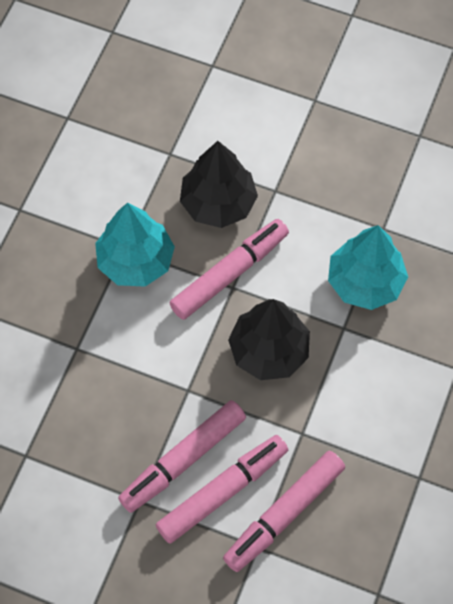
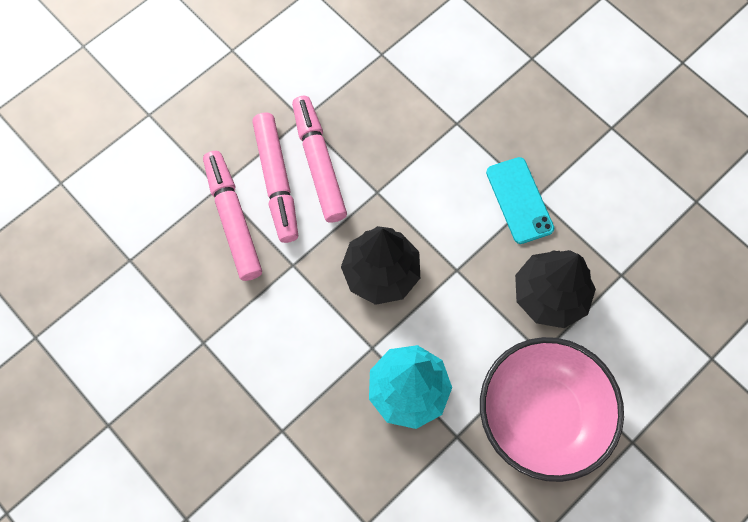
camera: 115 degrees right, 5 degrees up
(136, 261) = (519, 200): turquoise tree -> turquoise phone
(229, 273) = (472, 273): pink marker -> none
(329, 172) = (541, 415): none -> pink bowl

